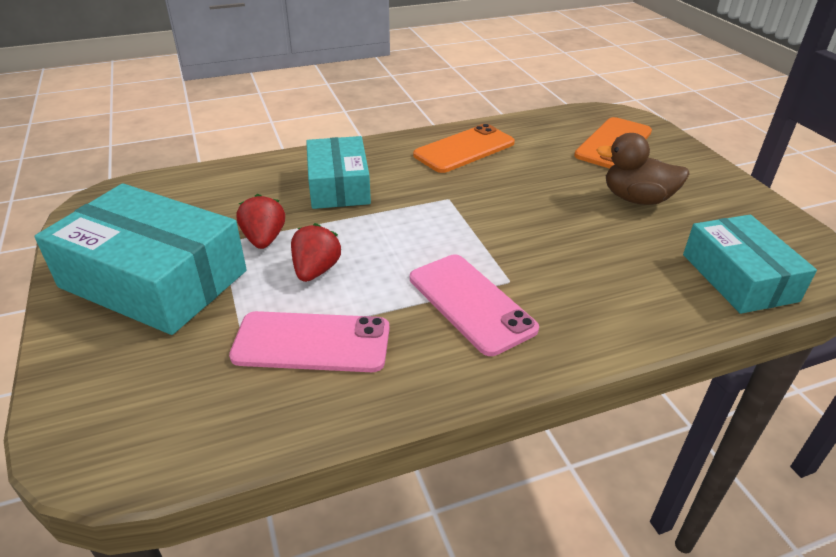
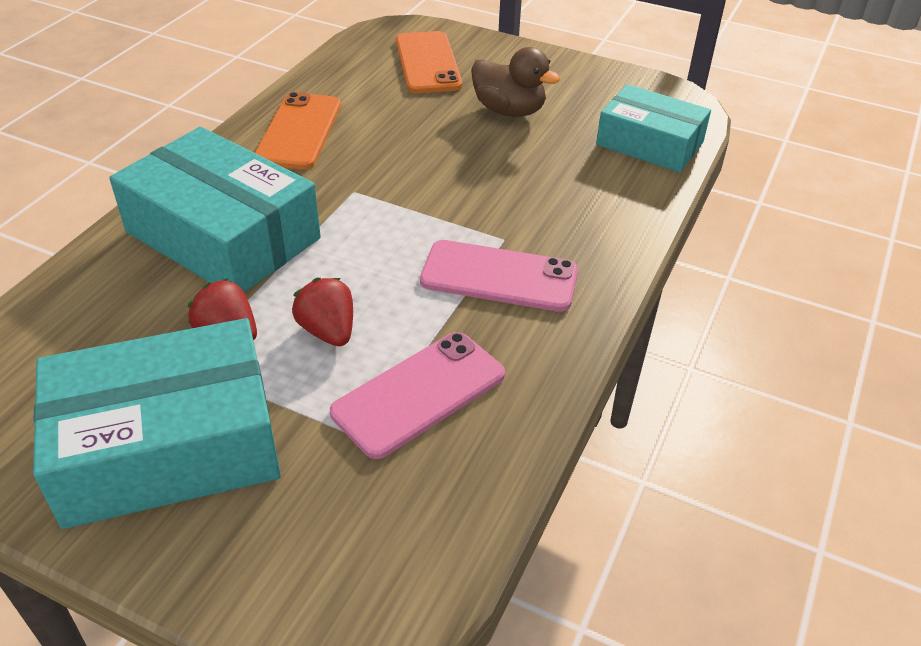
camera: 45 degrees left, 5 degrees up
(338, 185) = (223, 235): turquoise box -> turquoise box, size x1.56
(637, 199) = (509, 111): brown duck -> brown duck turned 120 degrees counterclockwise

